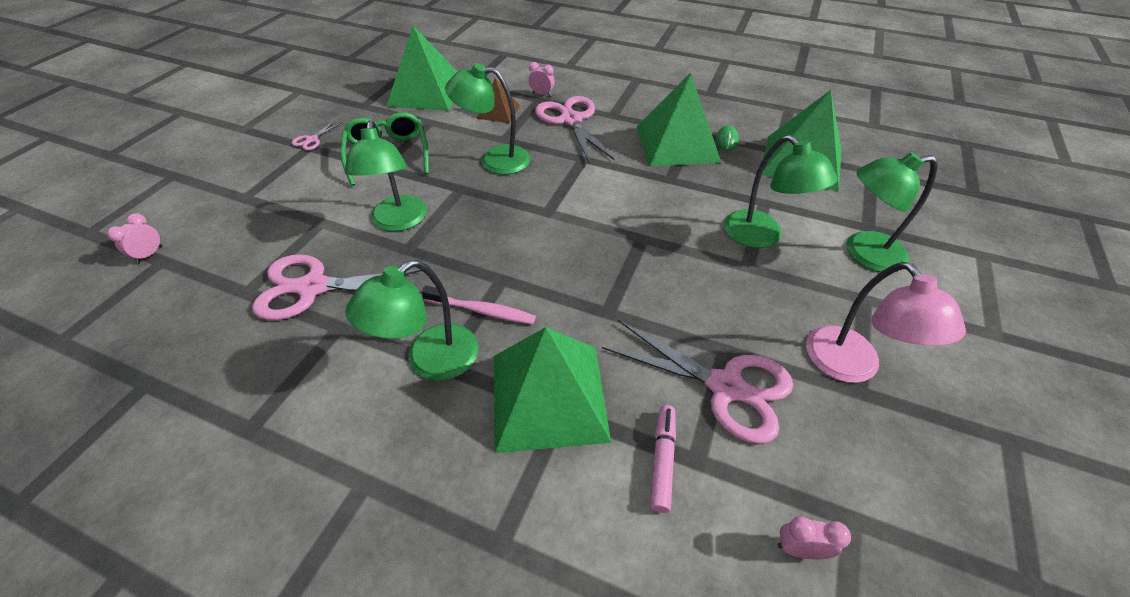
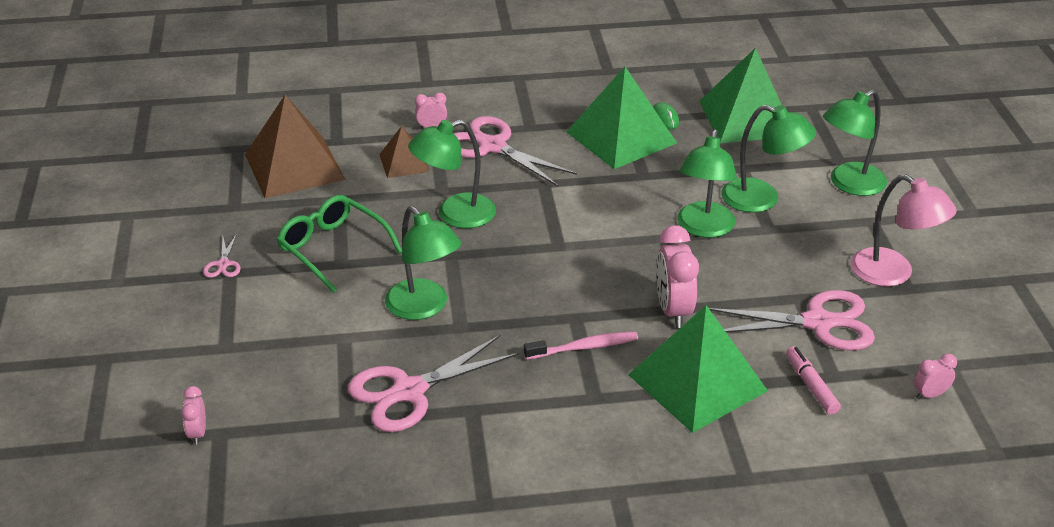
camera: 30 degrees left, 10 degrees down
(427, 92) = (294, 166): green pyramid -> brown pyramid
(430, 361) = (581, 399): green lamp -> green lamp (704, 228)
(591, 310) = (673, 310): none -> pink clock

